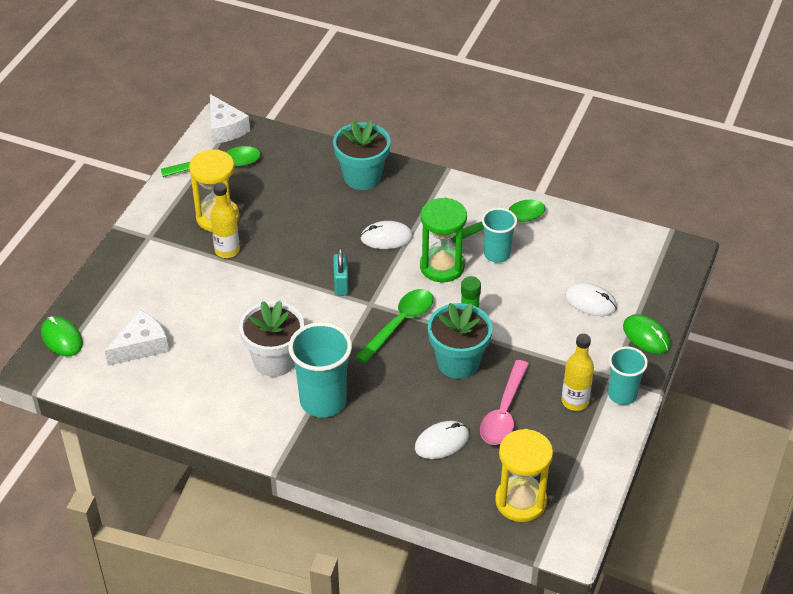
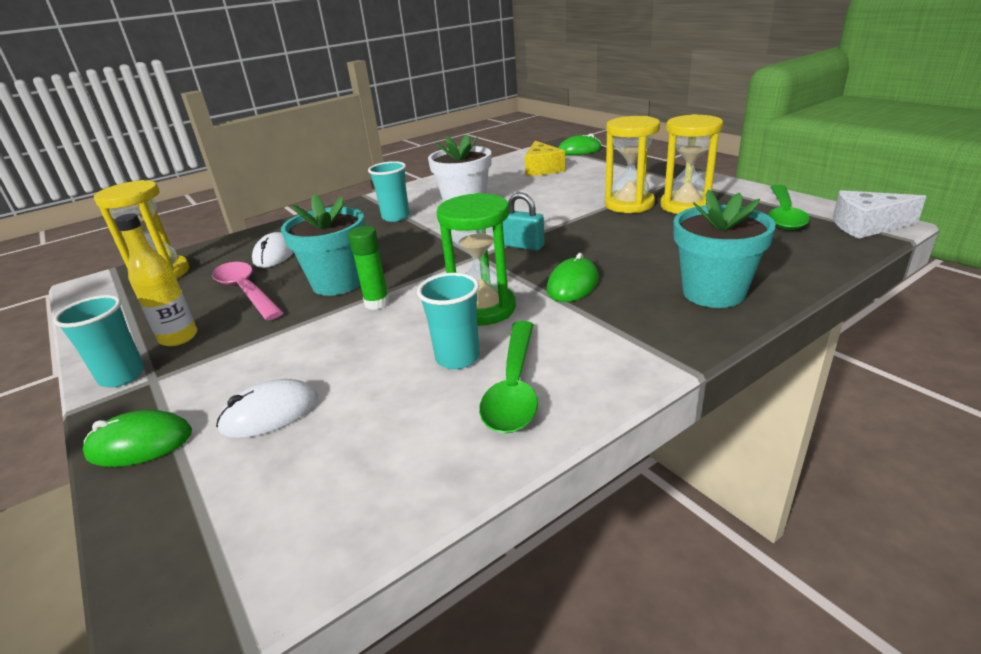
camera: 125 degrees right, 15 degrees down
(141, 346) = (542, 169): white cheese -> yellow cheese
(227, 250) = (629, 204): yellow bottle -> yellow hourglass
(323, 401) = (395, 217): turquoise cup -> turquoise cup, size x0.62
(386, 238) = (572, 284): white mouse -> green mouse
(400, 324) = (430, 264): green spoon -> none

